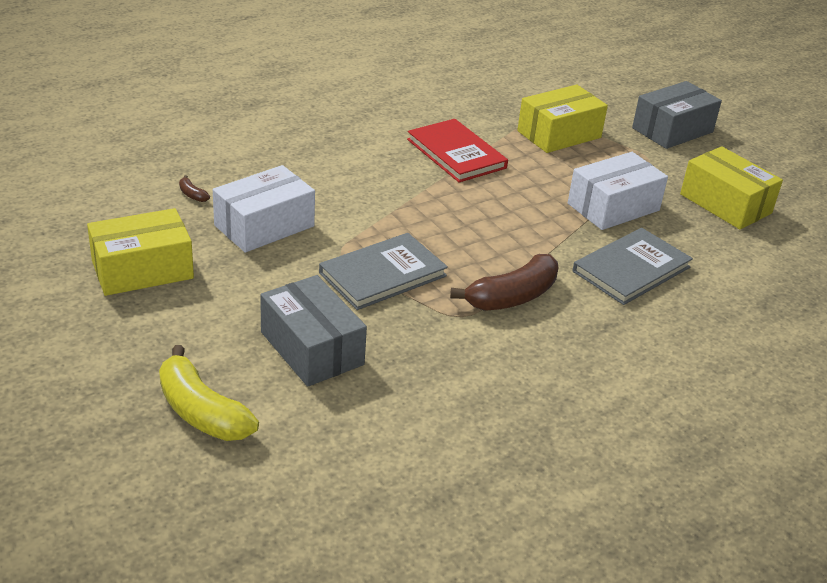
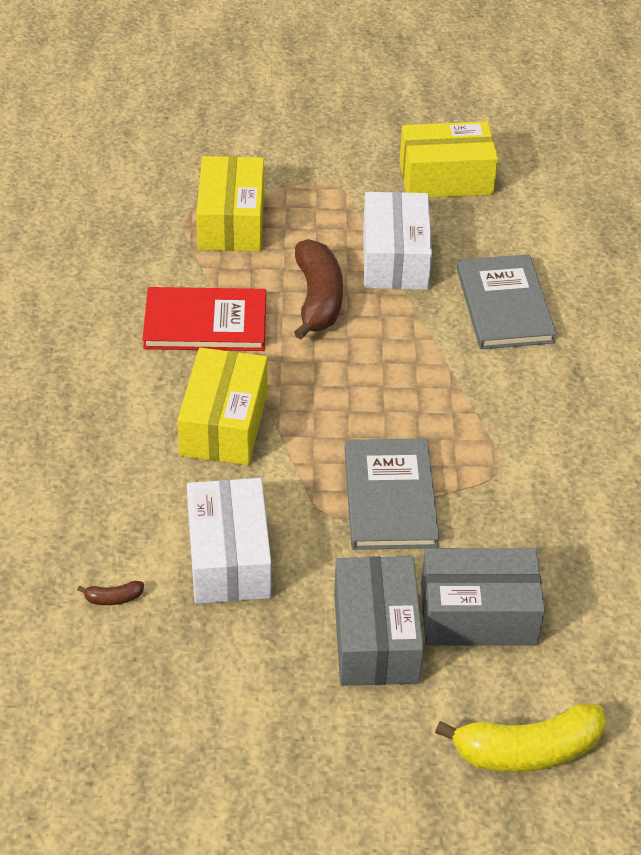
camera: 55 degrees left, 10 degrees up
(142, 270) = (240, 708): yellow box -> yellow box (224, 424)
(512, 297) = (492, 416): brown banana -> brown banana (318, 299)
(672, 130) = (291, 134): grey box -> grey box (375, 637)

